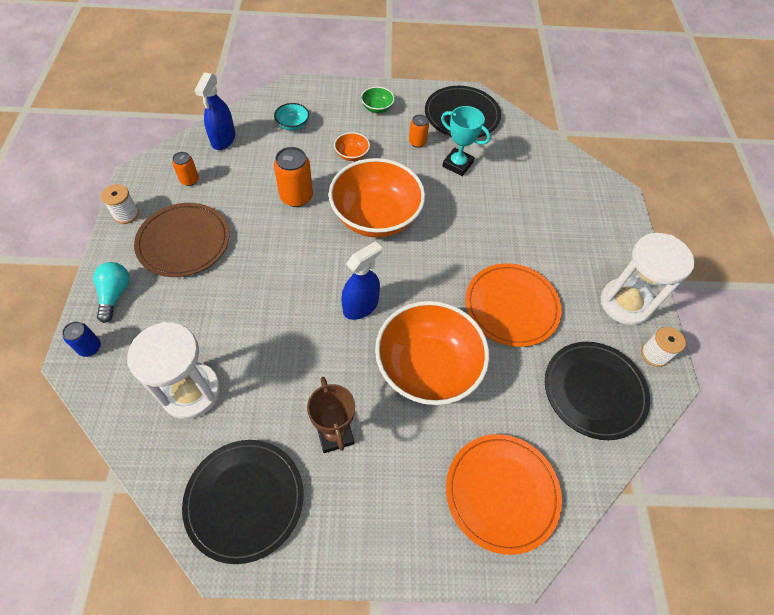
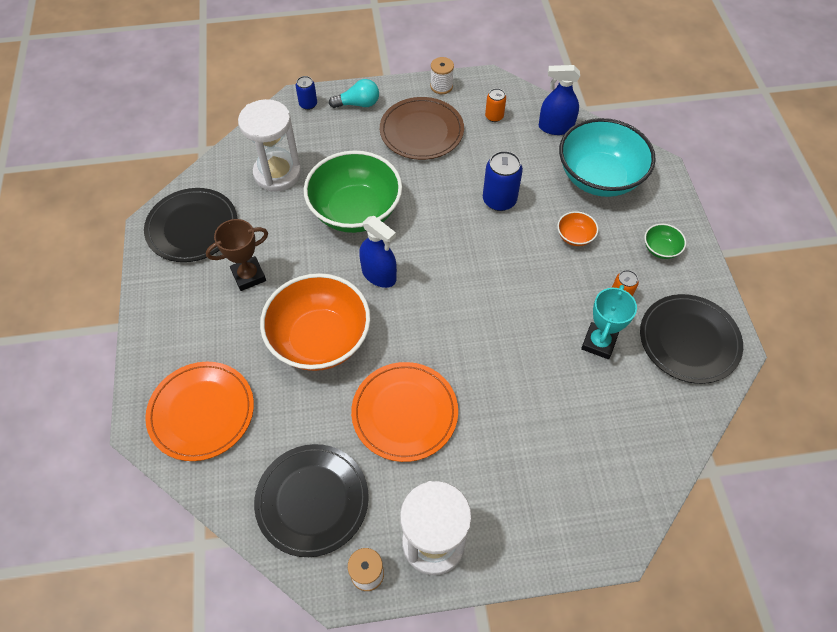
camera: 85 degrees right, 0 degrees up
(273, 317) = (355, 211): none -> green bowl
(293, 125) = (599, 177): turquoise bowl -> turquoise bowl, size x2.41
(296, 197) = (499, 200): orange can -> blue can
(376, 217) = (492, 272): orange bowl -> none

